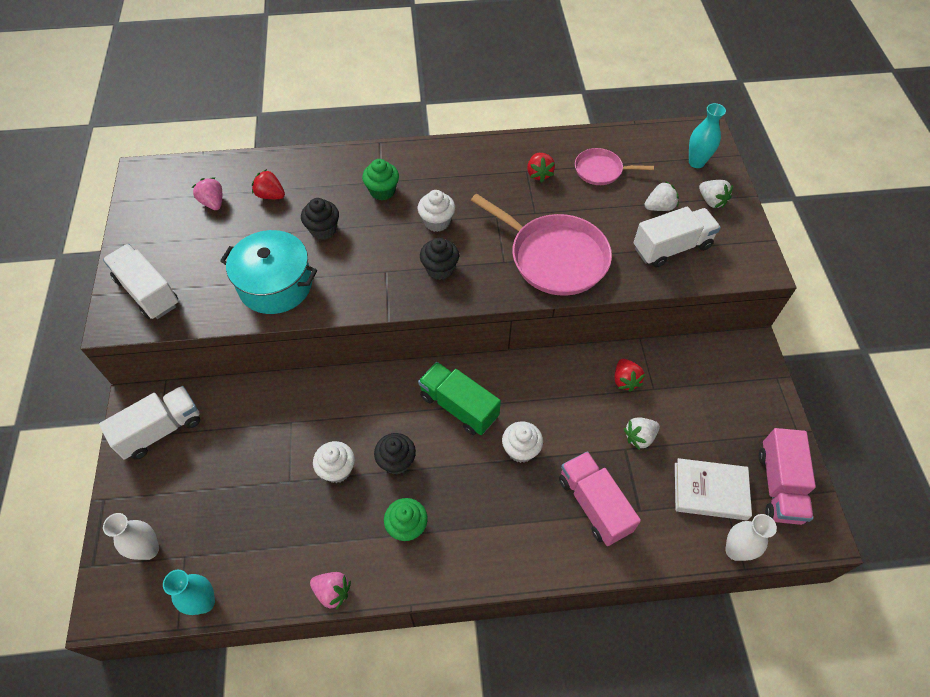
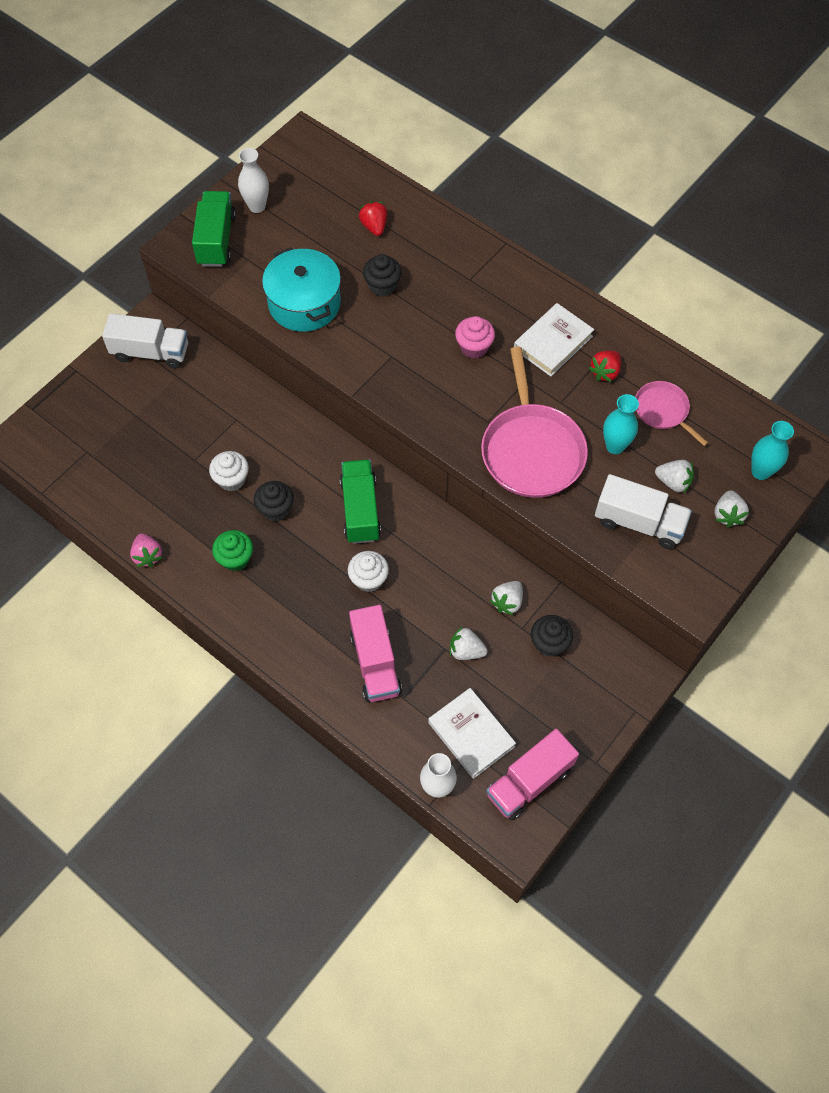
camera: 45 degrees right, 5 degrees up
(148, 292) = (216, 240): white truck -> green truck
(149, 550) = (71, 428): white vase -> white vase (257, 206)
(204, 602) = (70, 491): turquoise vase -> turquoise vase (615, 446)
(213, 203) = (327, 201): pink strawberry -> none
(382, 191) = (461, 288): green cupcake -> none
(437, 222) = (474, 347): white cupcake -> pink cupcake
(440, 269) = (432, 387): black cupcake -> black cupcake (549, 643)
(485, 180) = (553, 342): none -> white book
(594, 505) = (375, 663): pink truck -> pink truck turned 150 degrees clockwise
(625, 380) = (507, 602): red strawberry -> white strawberry

